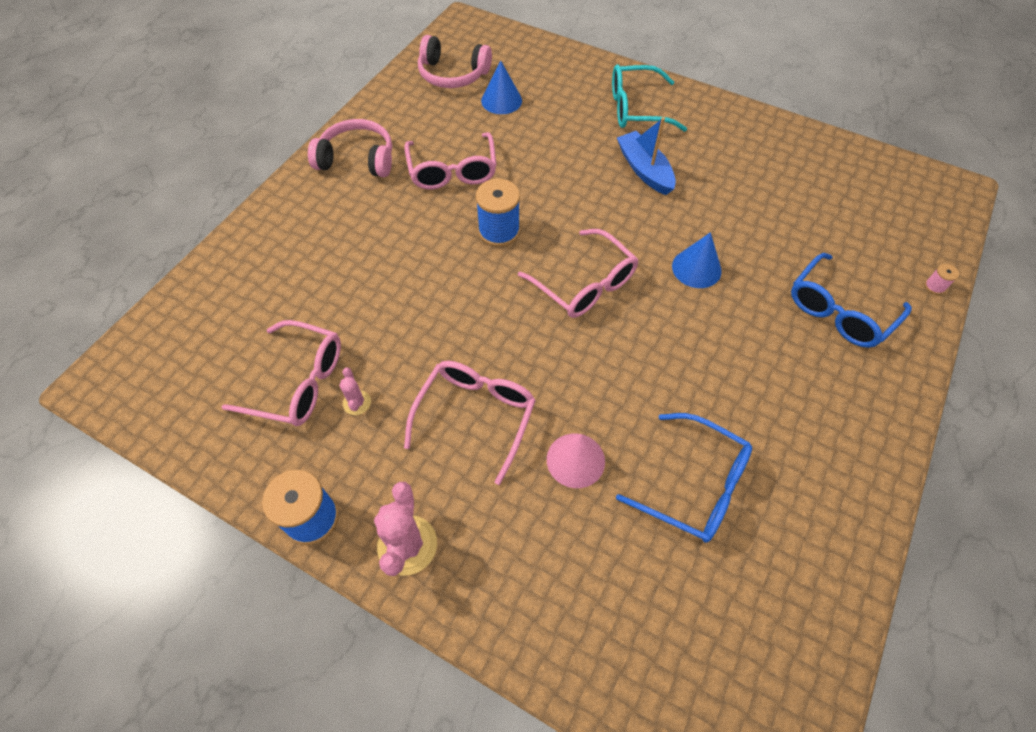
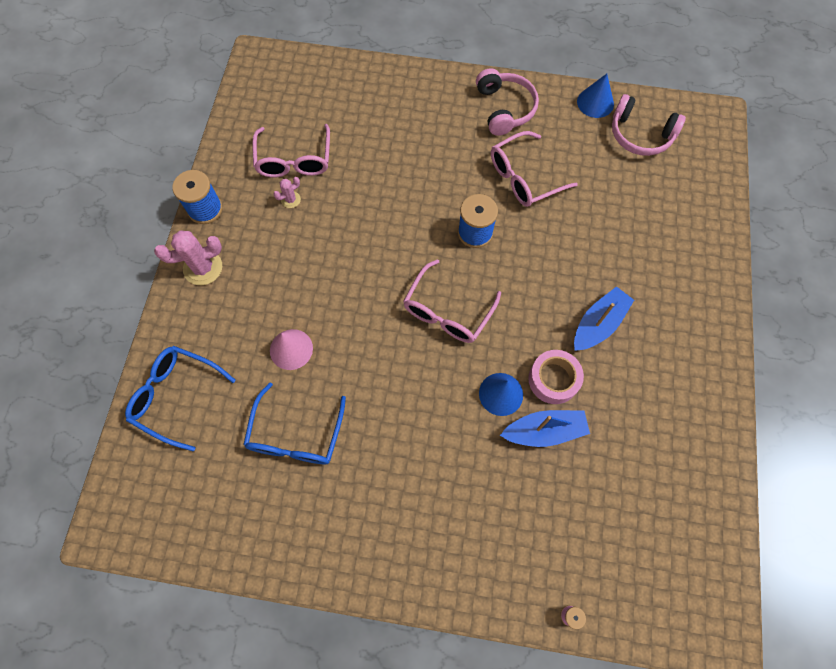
camera: 70 degrees right, 10 degrees up
(452, 74) = (640, 135): pink headphones -> pink headphones turned 60 degrees counterclockwise
(476, 415) = (305, 274): pink glasses -> none
(501, 100) = (627, 183): blue cone -> blue cone (595, 102)
(636, 109) = (677, 296): turquoise glasses -> none
(692, 222) = (553, 379): none -> pink tape
(746, 246) = (544, 431): none -> blue boat
(838, 311) = (502, 525): blue glasses -> blue glasses (176, 396)

